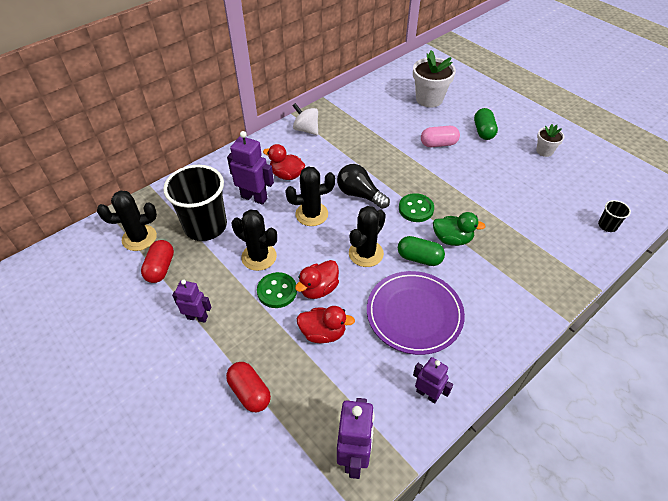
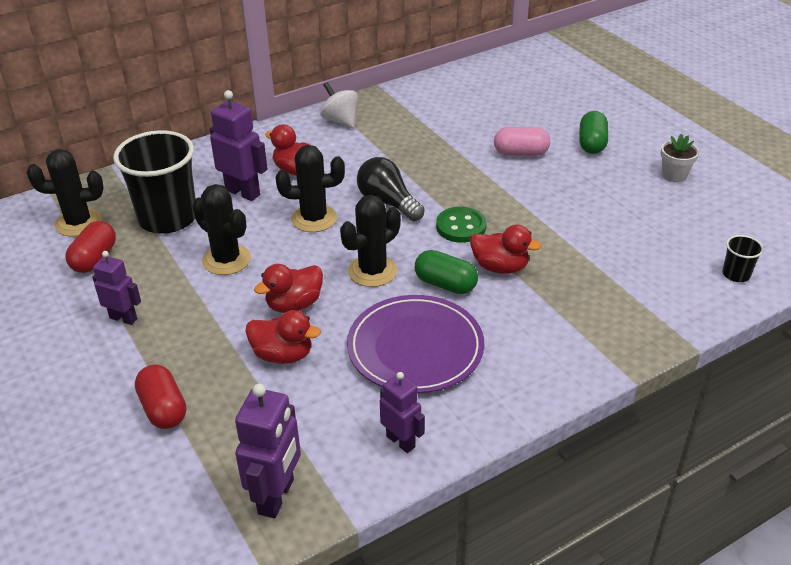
camera: 10 degrees right, 10 degrees down
(277, 291) = (237, 301): green button -> none
(429, 99) = (526, 99): white flower pot -> none
(452, 239) = (500, 267): green duck -> red duck

